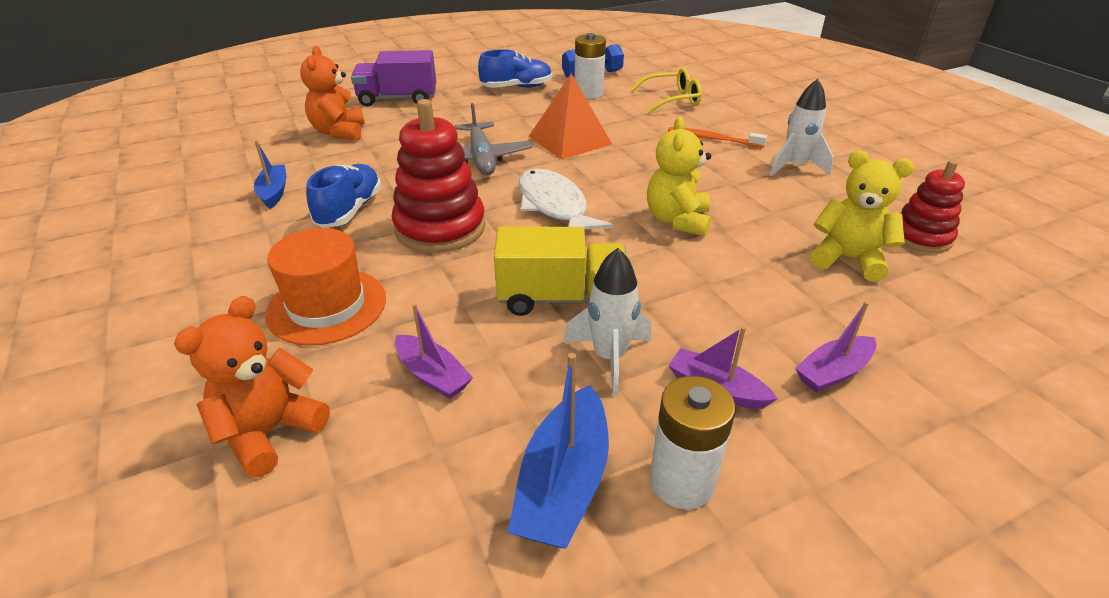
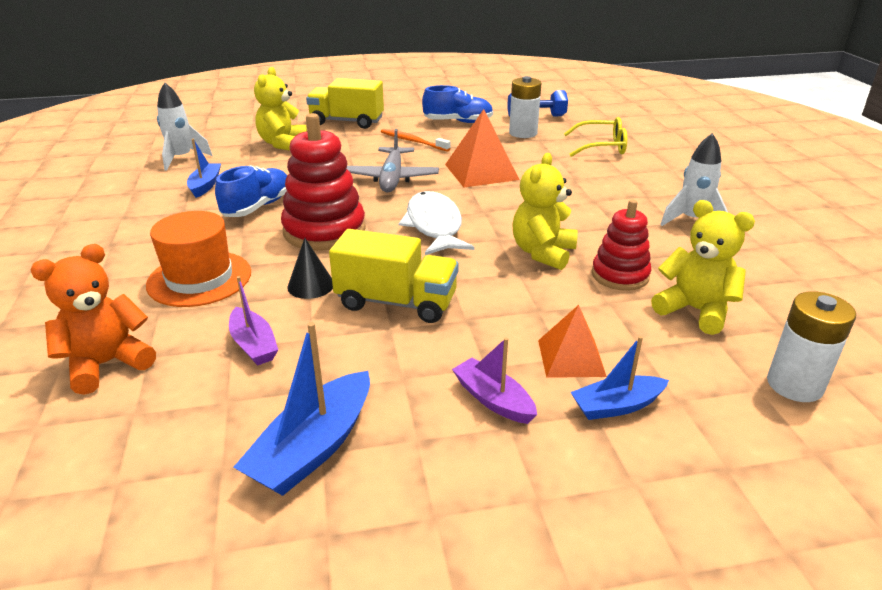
camera: 15 degrees right, 5 degrees down
(339, 132) = (283, 144): orange teddy bear -> yellow teddy bear
(398, 99) = (347, 122): purple truck -> yellow truck
(459, 294) = (310, 285): none -> black cone
(609, 357) = (411, 357): white rocket -> white rocket (182, 158)
(682, 481) = (416, 467): white battery -> white battery (794, 385)
(713, 139) = (622, 186): orange toothbrush -> orange toothbrush (413, 141)
(764, 329) = (571, 357): none -> orange pyramid
(833, 372) = (617, 406): purple boat -> blue boat
(921, 237) = (788, 302): red stacking toy -> red stacking toy (620, 275)

